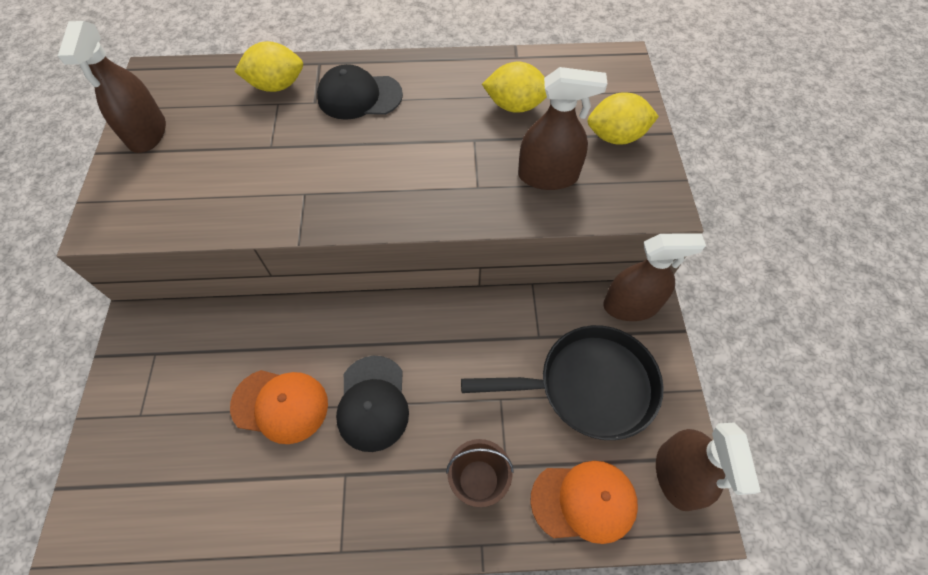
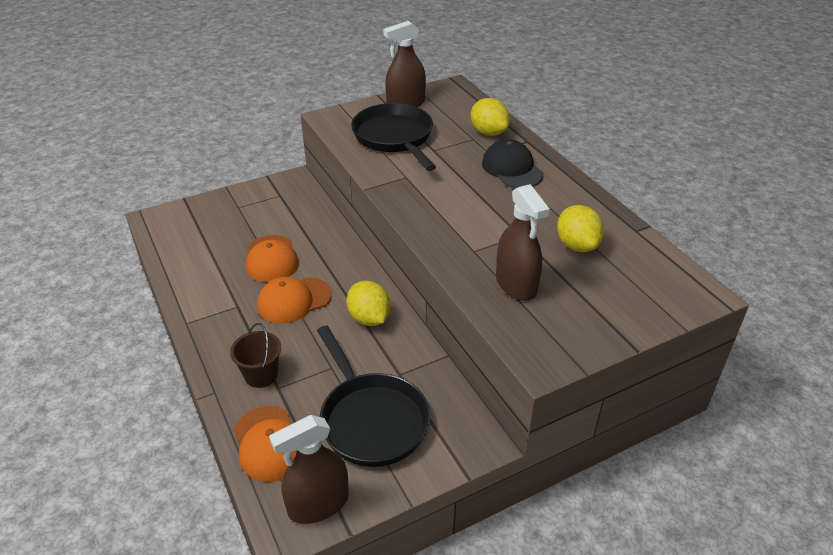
camera: 65 degrees right, 20 degrees down
(214, 173) = (395, 138): none -> black pan
(373, 403) = (294, 300): black cap -> orange cap
(616, 136) = (597, 314): yellow lemon -> yellow lemon (369, 318)
(631, 305) = (470, 429): brown spray bottle -> none

